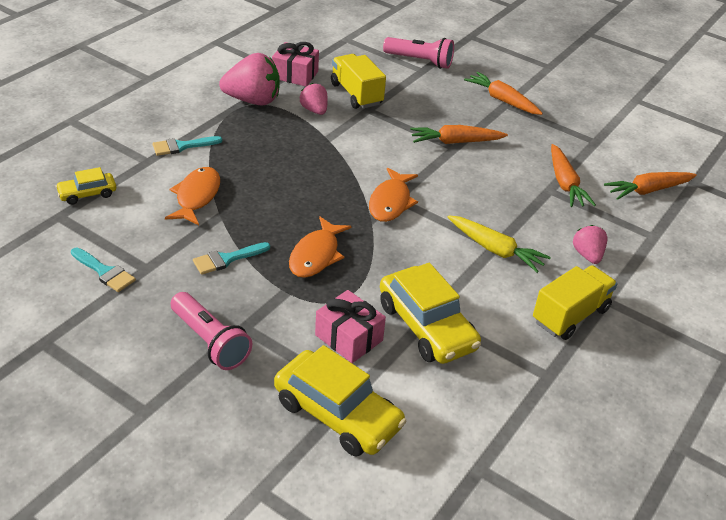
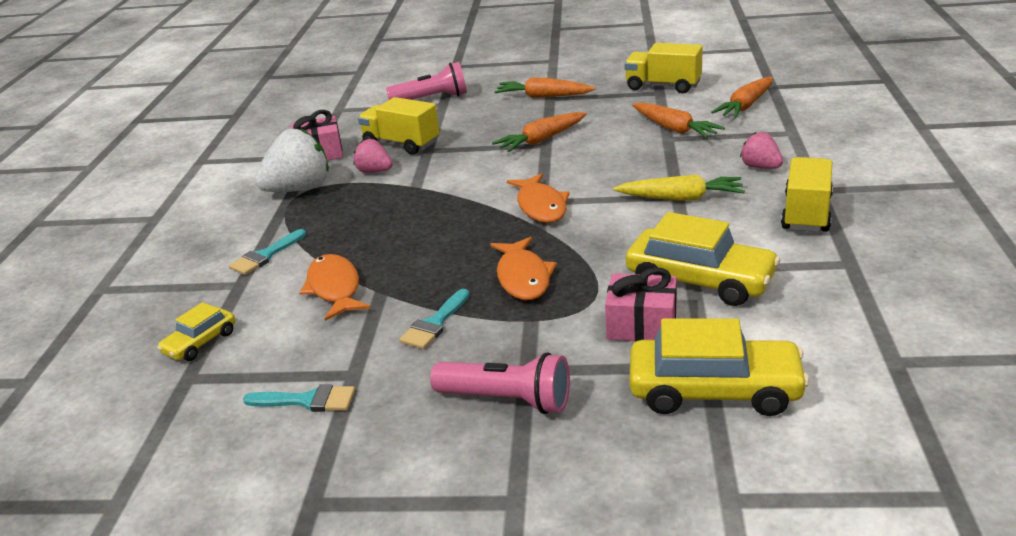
camera: 25 degrees left, 10 degrees down
(253, 100) = (299, 189): pink strawberry -> white strawberry
(605, 136) = (663, 86): none -> yellow truck

